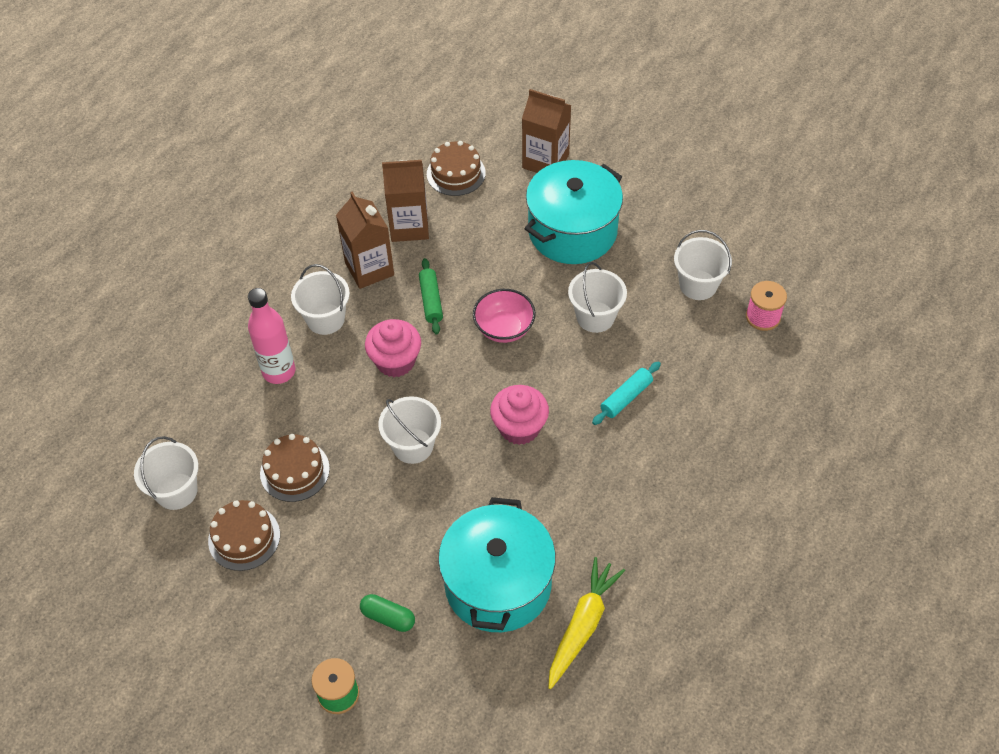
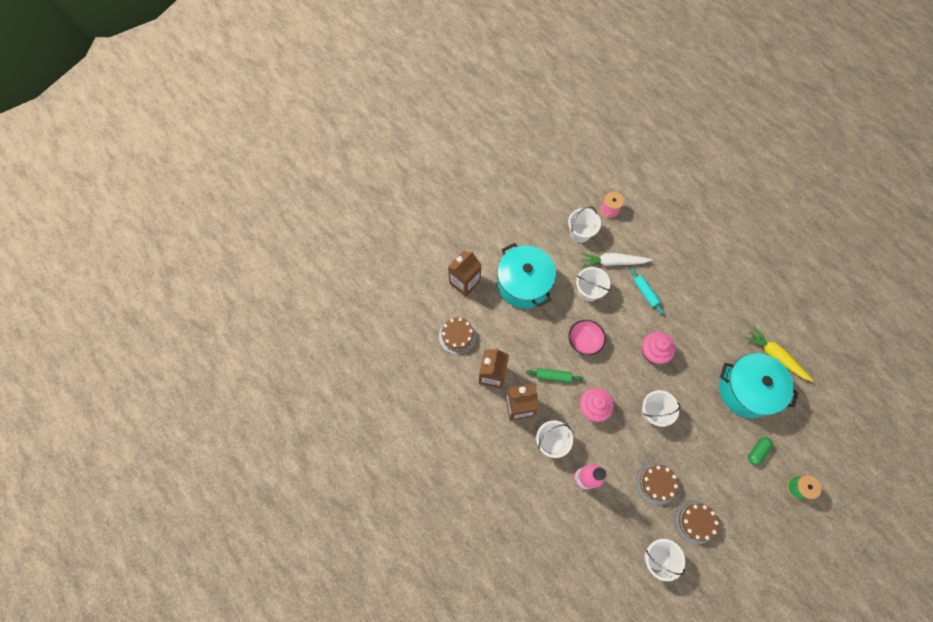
camera: 75 degrees left, 15 degrees up
(664, 340) = (613, 262): none -> white carrot

